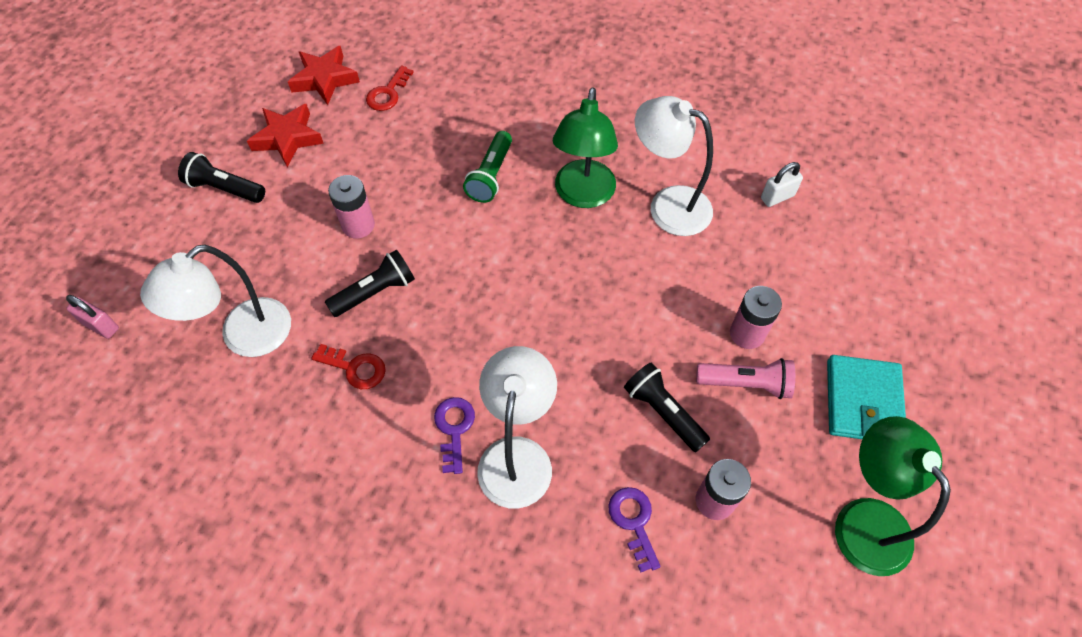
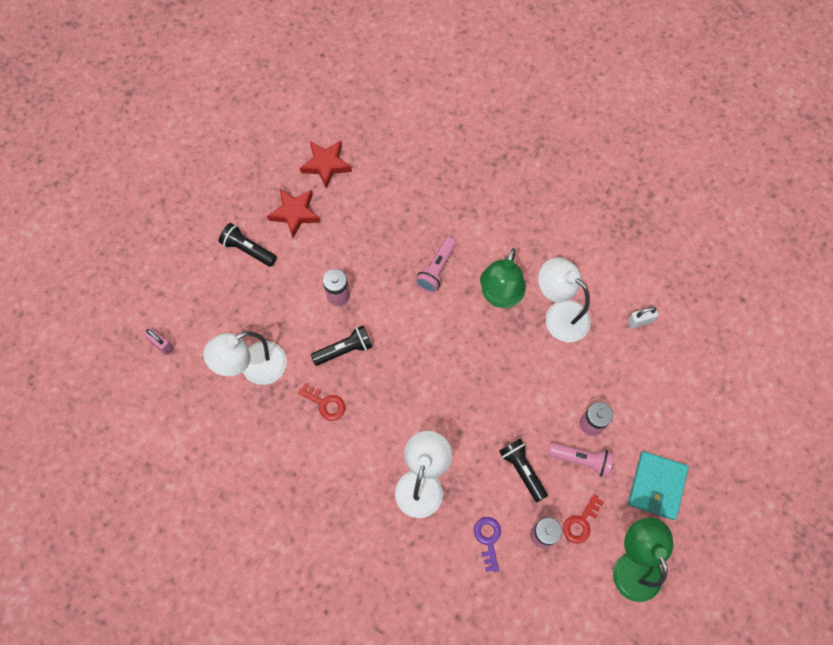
camera: 10 degrees right, 10 degrees up
(388, 93) = (371, 185): red key -> red key (581, 522)
(454, 429) = (384, 457): purple key -> none
(491, 176) = (436, 269): green flashlight -> pink flashlight

